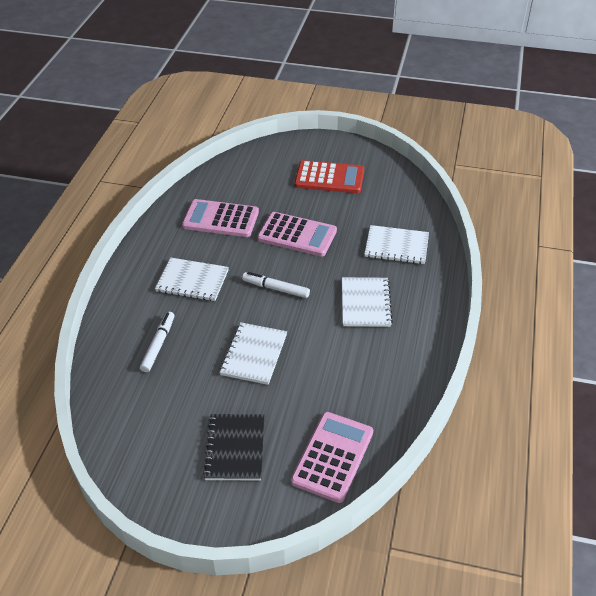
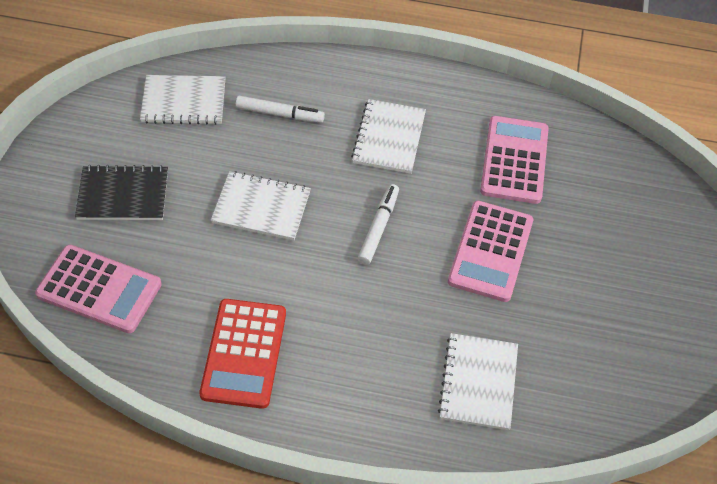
camera: 85 degrees right, 10 degrees up
(329, 178) = (634, 294): red calculator -> red calculator (244, 353)
(365, 303) = (353, 334): white notebook -> white notebook (184, 101)

